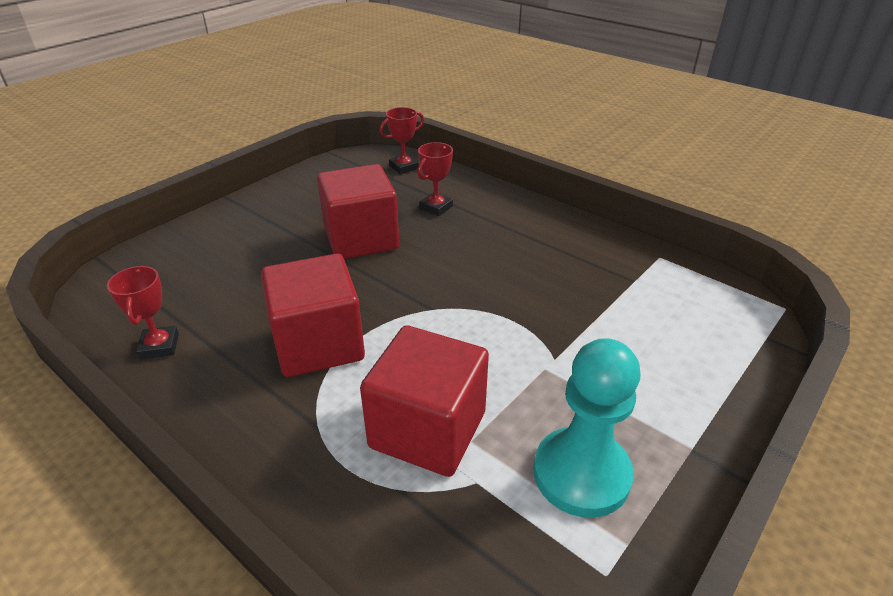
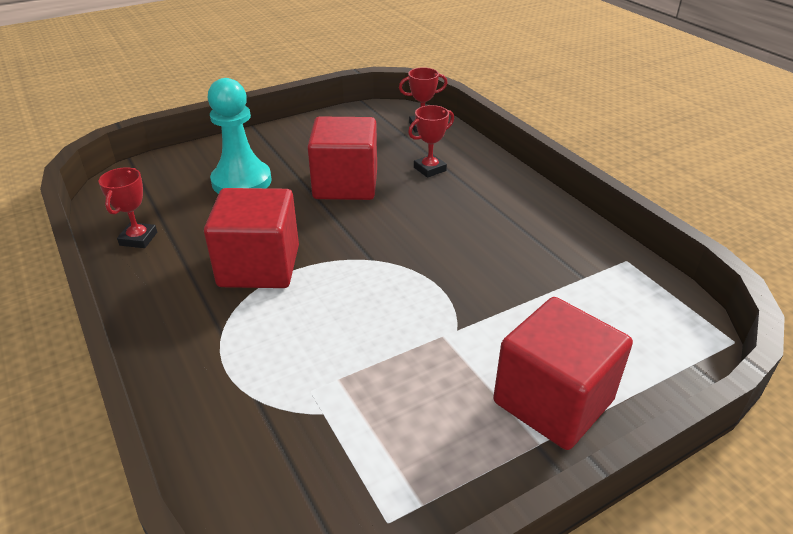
camera: 20 degrees right, 0 degrees up
(428, 429) = (307, 359): red cube -> red cube (553, 401)
(581, 474) = (418, 434): turquoise pawn -> turquoise pawn (241, 181)

